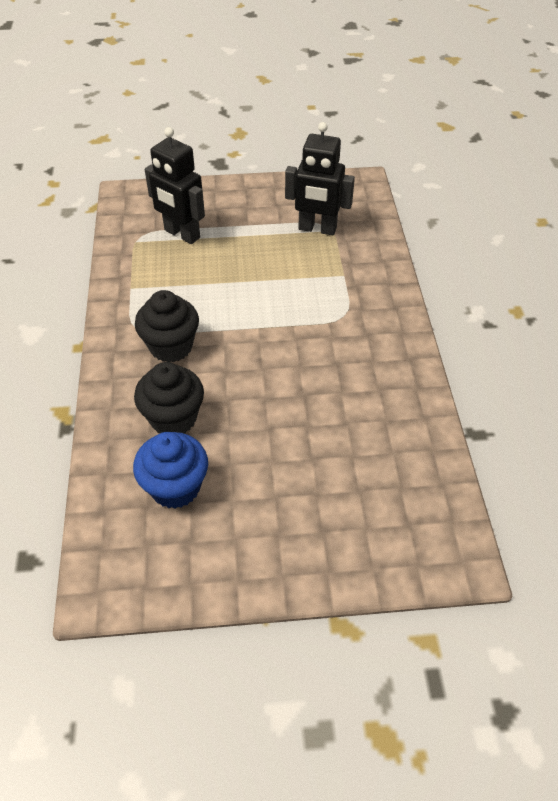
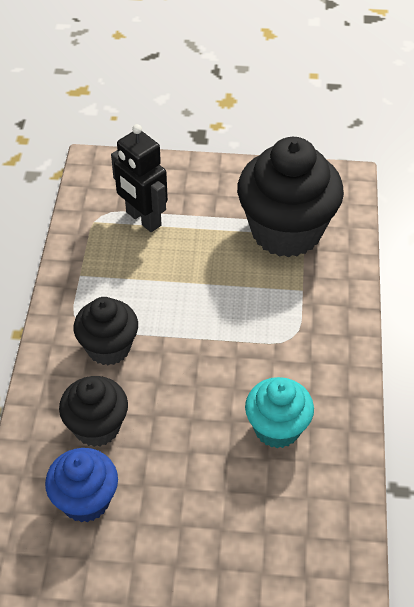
camera: 10 degrees right, 0 degrees up
(317, 229) = (286, 231): black robot -> black cupcake
(349, 395) = (277, 428): none -> turquoise cupcake

